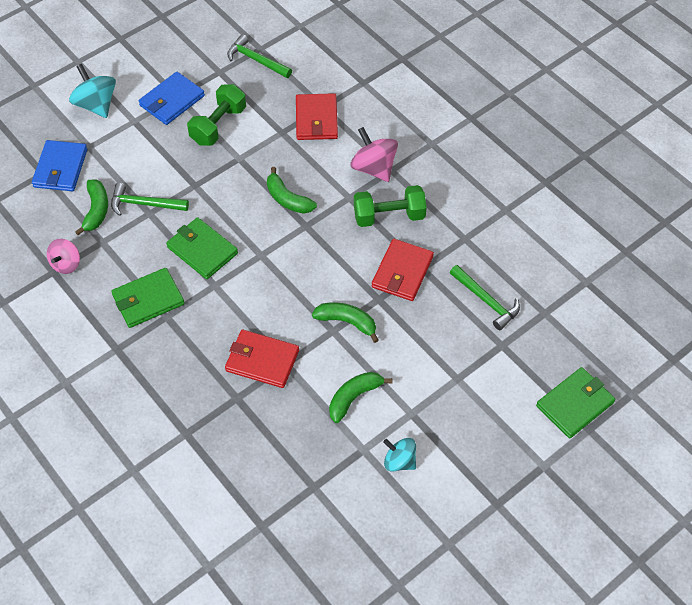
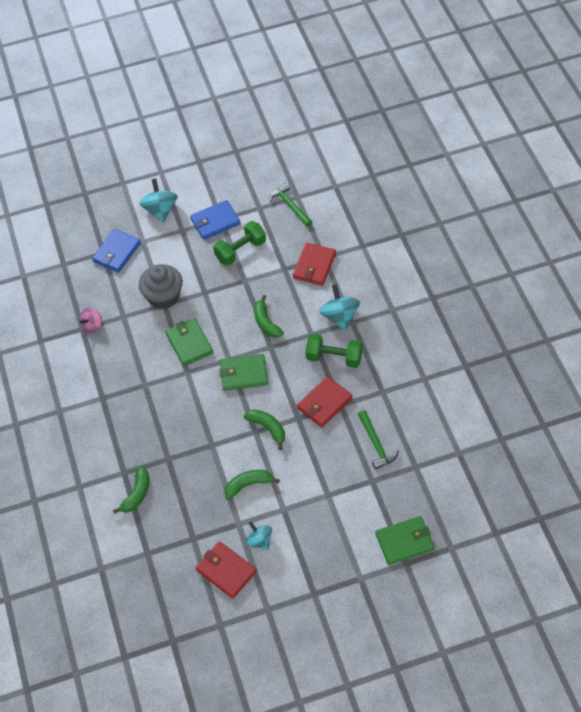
camera: 25 degrees right, 0 degrees up
(96, 210) = (128, 291): green banana -> green banana (137, 494)
(144, 204) = (163, 296): green hammer -> grey cupcake
(148, 300) = (137, 369): green wallet -> green wallet (243, 374)
(262, 360) = (196, 438): red wallet -> red wallet (226, 571)
(374, 168) = (339, 317): pink spinning top -> turquoise spinning top

